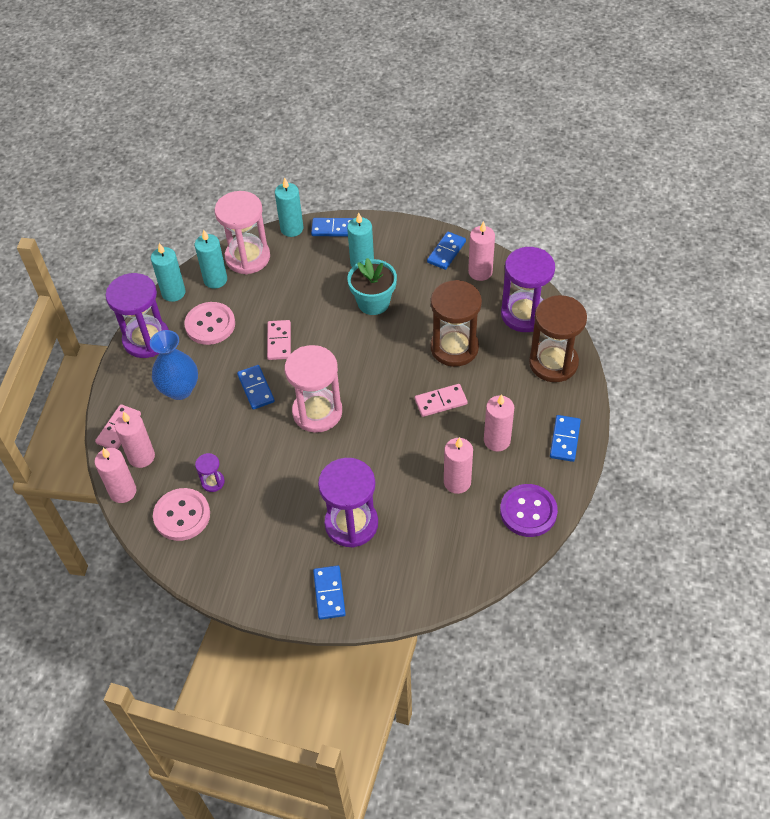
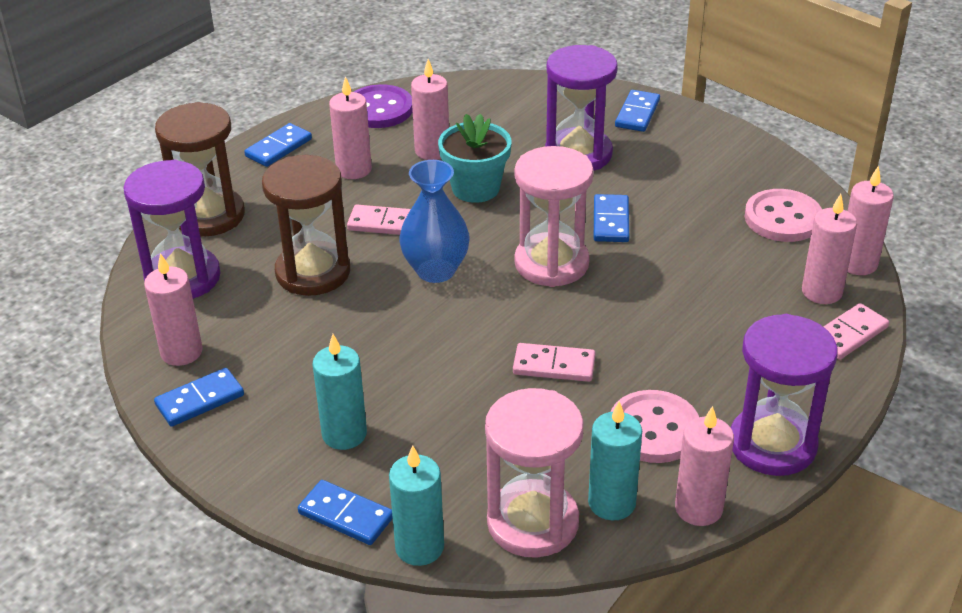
camera: 155 degrees left, 15 degrees down
(173, 292) = (698, 508): turquoise candle -> pink candle
(179, 389) = (739, 353): blue vase -> blue vase (436, 270)
(213, 482) = (730, 237): purple hourglass -> none
(256, 388) = (622, 317): blue domino -> blue domino (610, 221)
(279, 341) = (554, 365): pink domino -> pink domino turned 75 degrees clockwise
(373, 302) = (374, 368): turquoise flower pot -> turquoise flower pot (475, 188)

